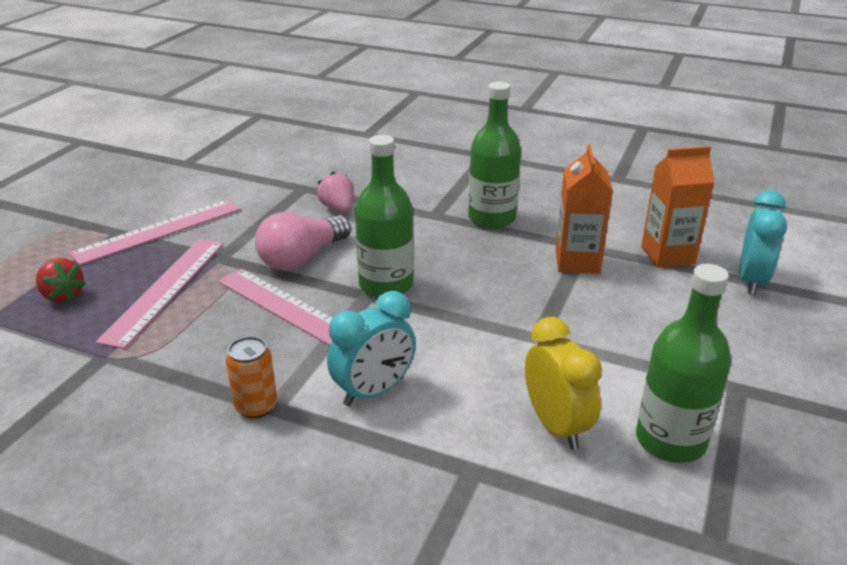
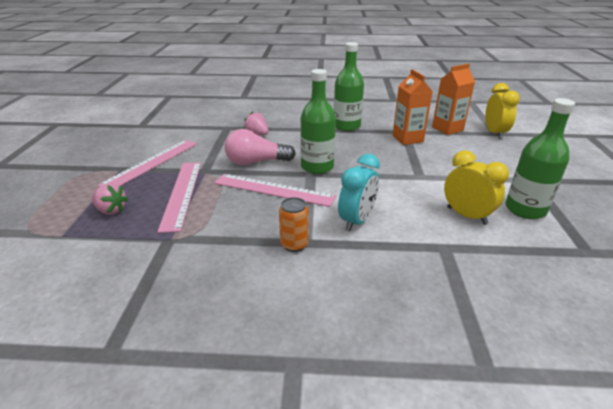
camera: 20 degrees left, 0 degrees up
(63, 295) = (111, 210): red strawberry -> pink strawberry
(302, 258) = (256, 162): pink light bulb -> pink light bulb turned 60 degrees clockwise
(751, 281) = (494, 133): turquoise clock -> yellow clock

